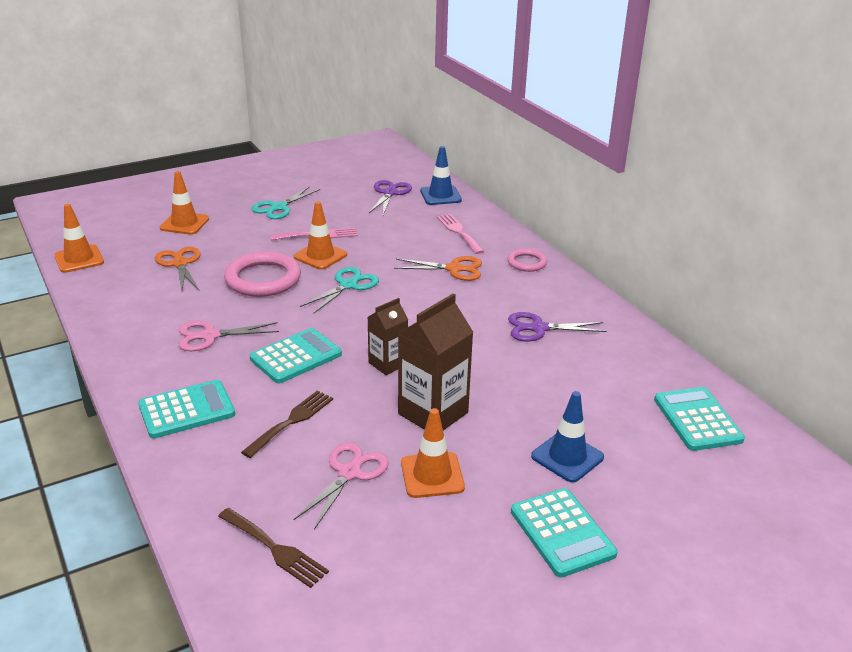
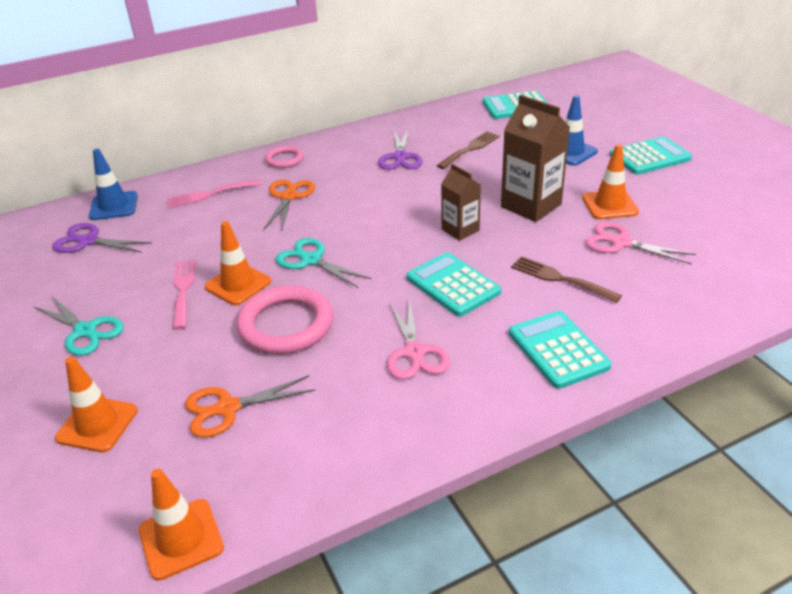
camera: 85 degrees left, 5 degrees up
(275, 549) = (724, 273): brown fork -> brown fork (470, 149)

